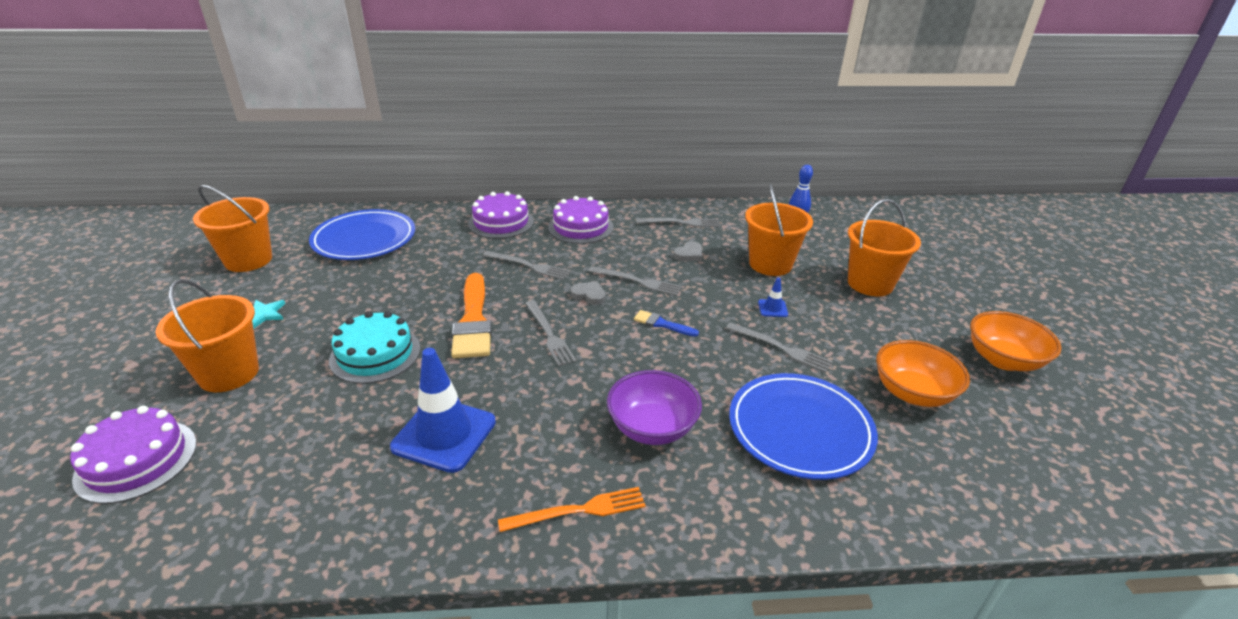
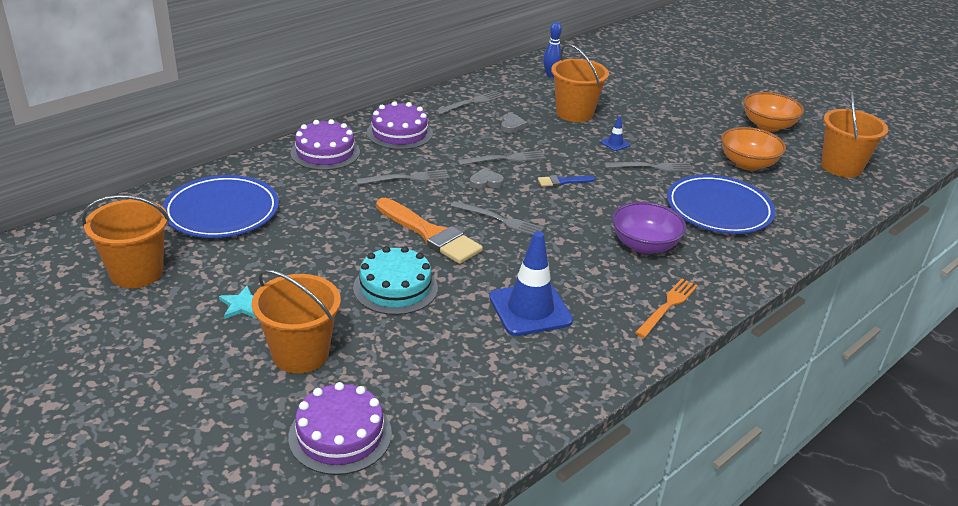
camera: 40 degrees left, 0 degrees up
(870, 284) = (650, 104): orange bucket -> orange bucket (841, 167)

